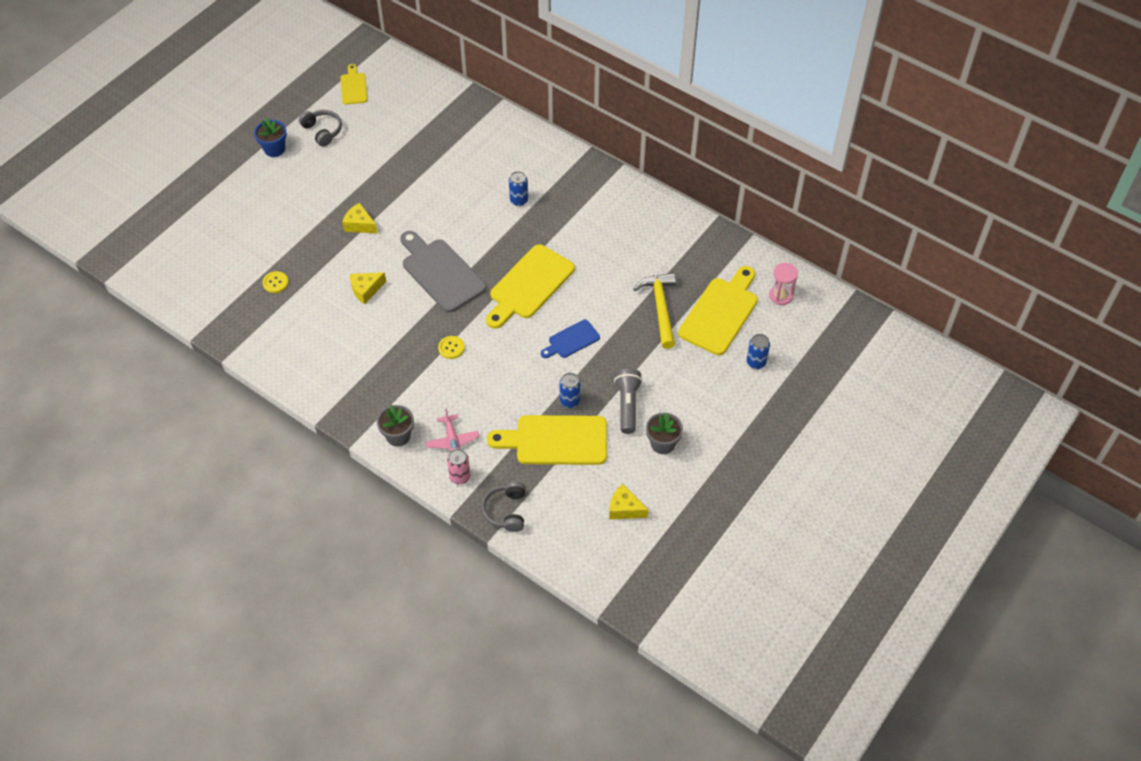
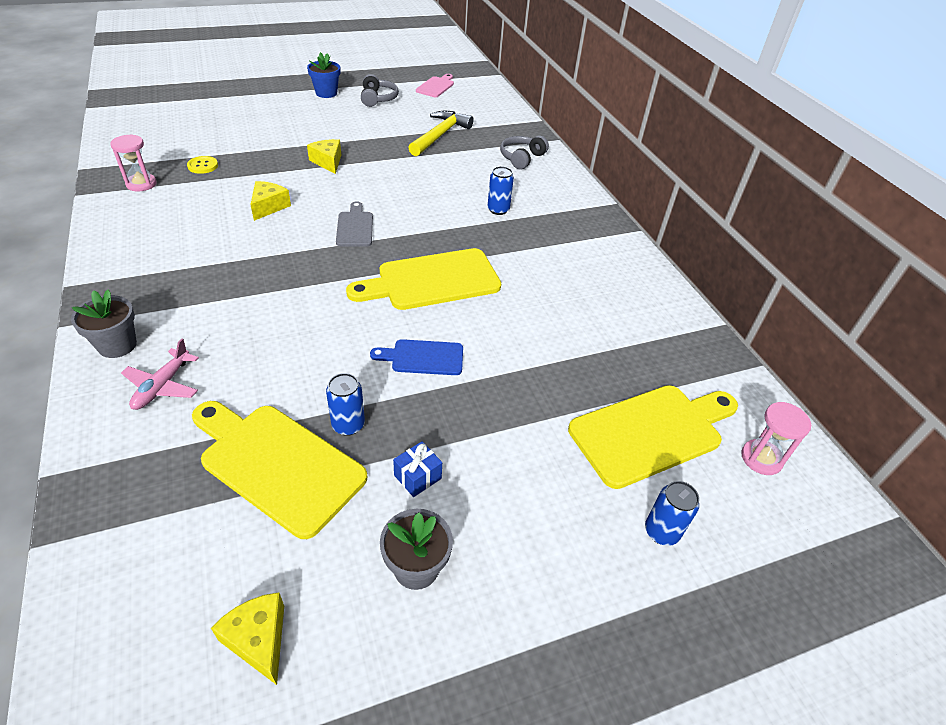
camera: 30 degrees right, 10 degrees down
(254, 324) = (141, 184): none -> pink hourglass
(353, 87) = (436, 86): yellow cutting board -> pink cutting board
(366, 290) = (269, 206): yellow cheese -> yellow cheese turned 105 degrees clockwise
(441, 272) = (355, 227): grey cutting board -> grey cutting board, size x0.54
(451, 348) = (283, 293): yellow button -> none
(460, 477) = (115, 433): pink can -> none
(506, 511) = (106, 519): grey headphones -> grey headphones (521, 158)
(627, 405) = (417, 477): grey flashlight -> blue gift
(660, 308) = (569, 382): yellow hammer -> yellow hammer (440, 135)

